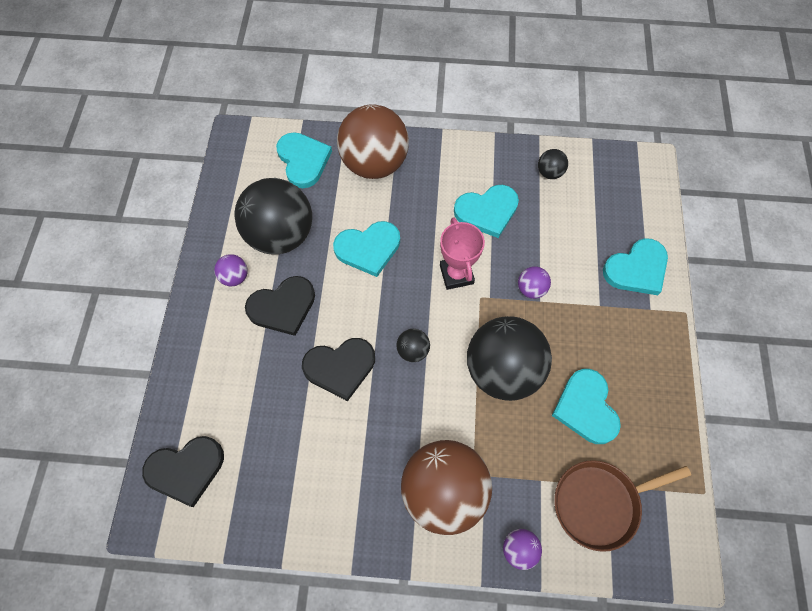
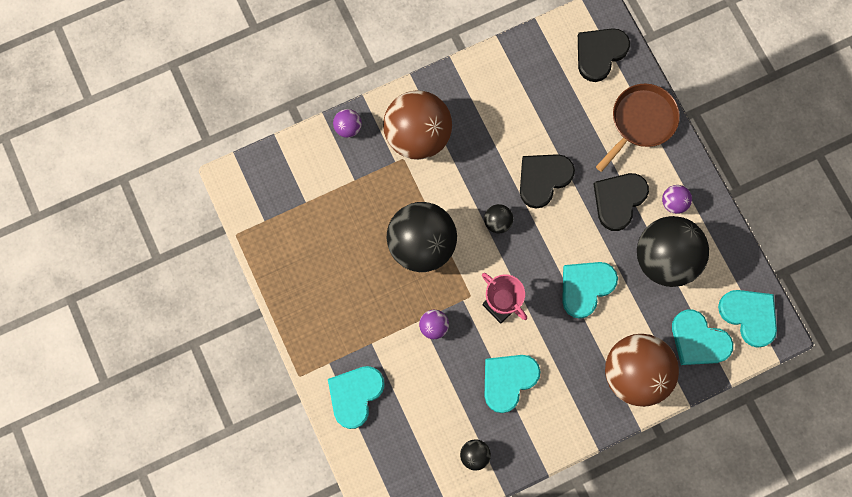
camera: 150 degrees right, 10 degrees up
(586, 408) = (345, 250): turquoise heart -> turquoise heart (749, 316)
(600, 503) = (306, 187): brown pan -> brown pan (641, 122)

